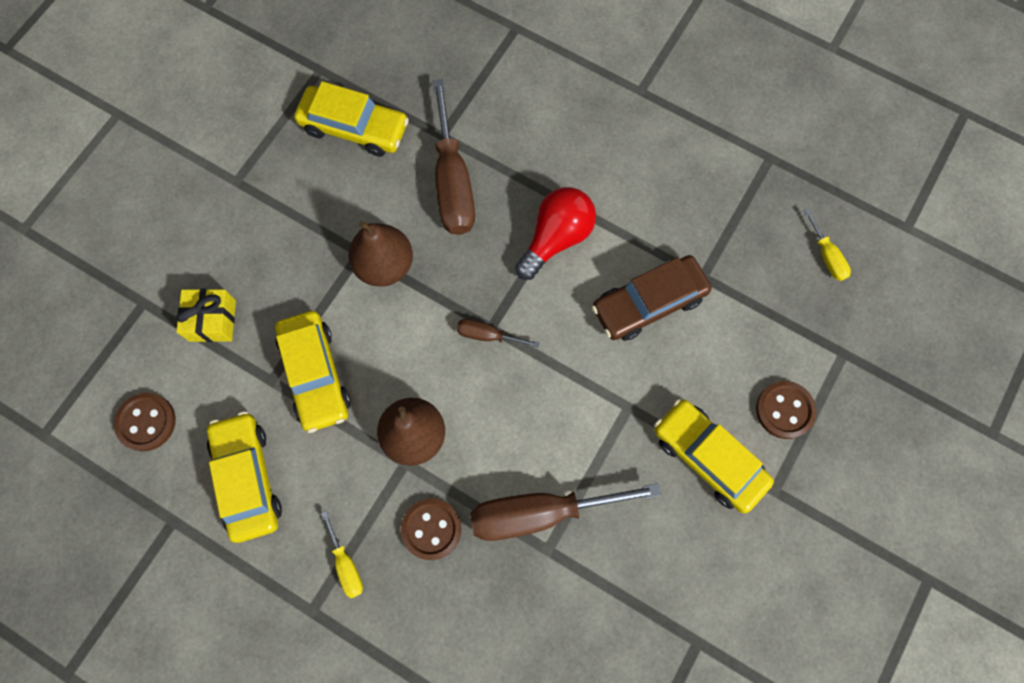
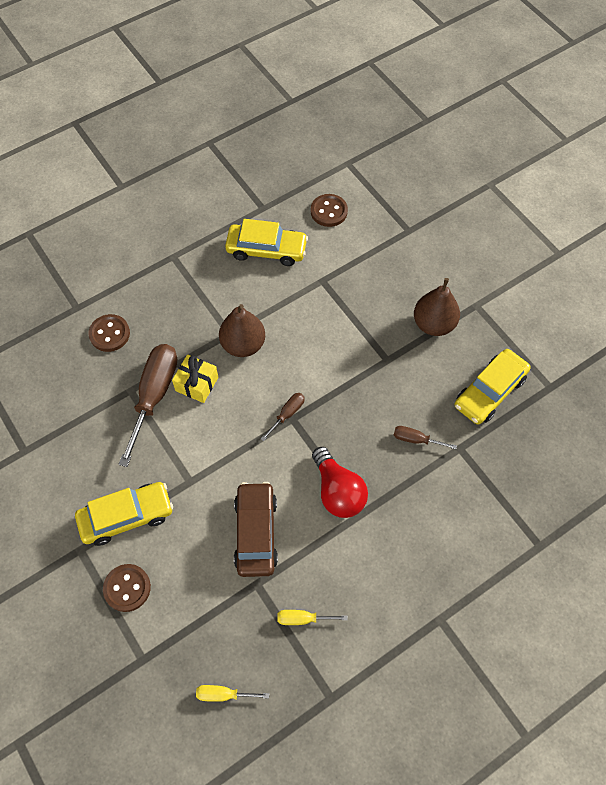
camera: 115 degrees right, 10 degrees down
(212, 320) = (378, 262): yellow gift -> yellow gift (197, 384)
(315, 375) = (313, 305): yellow car -> none
(346, 564) = (187, 281): yellow screwdriver -> yellow screwdriver (303, 619)
(384, 265) = (370, 371): brown pear -> brown pear (434, 324)
(431, 529) = (181, 332): brown button -> brown button (109, 334)
(452, 182) = (416, 439): brown screwdriver -> brown screwdriver, size x0.47

